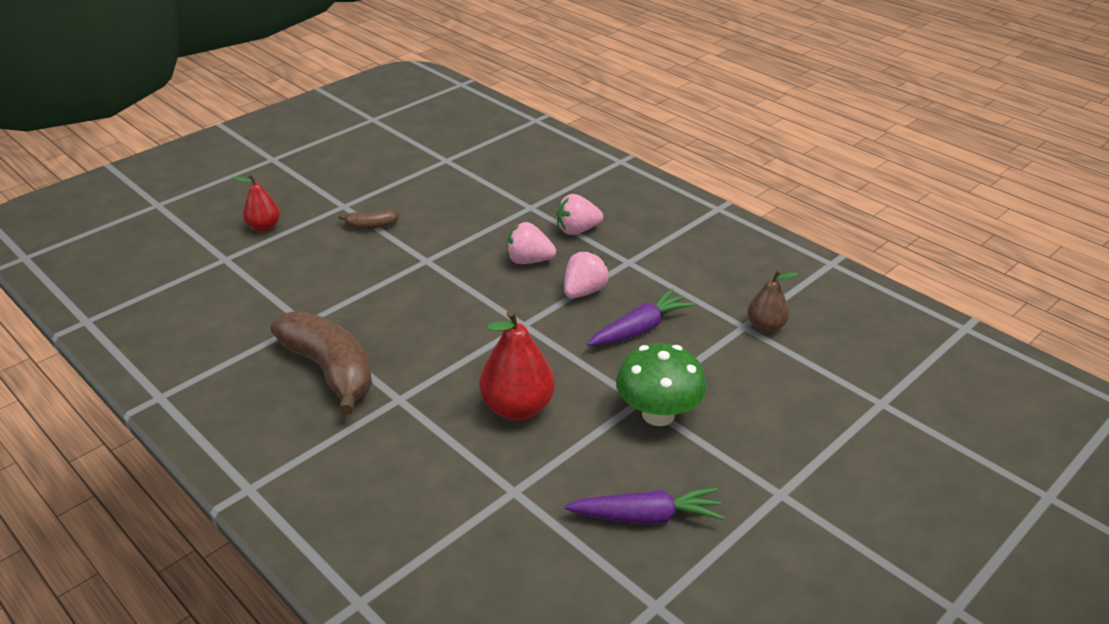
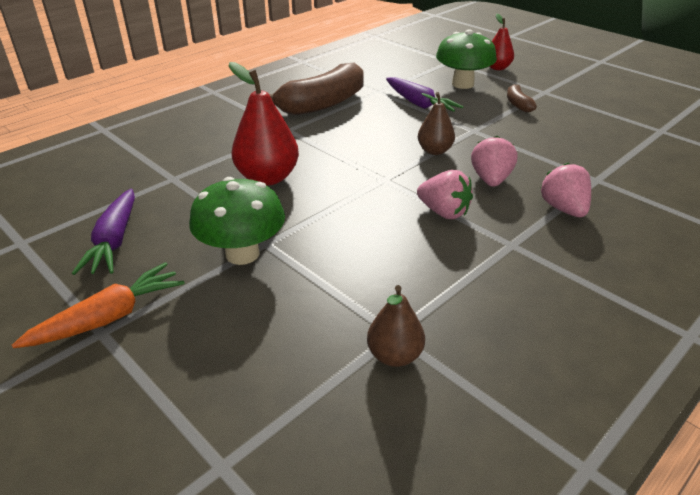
camera: 90 degrees right, 0 degrees up
(304, 256) = (462, 84): none -> green mushroom
(469, 289) = (434, 151): none -> brown pear
(639, 329) = (381, 247): purple carrot -> purple carrot (419, 104)
(762, 492) = (108, 318): none -> orange carrot

